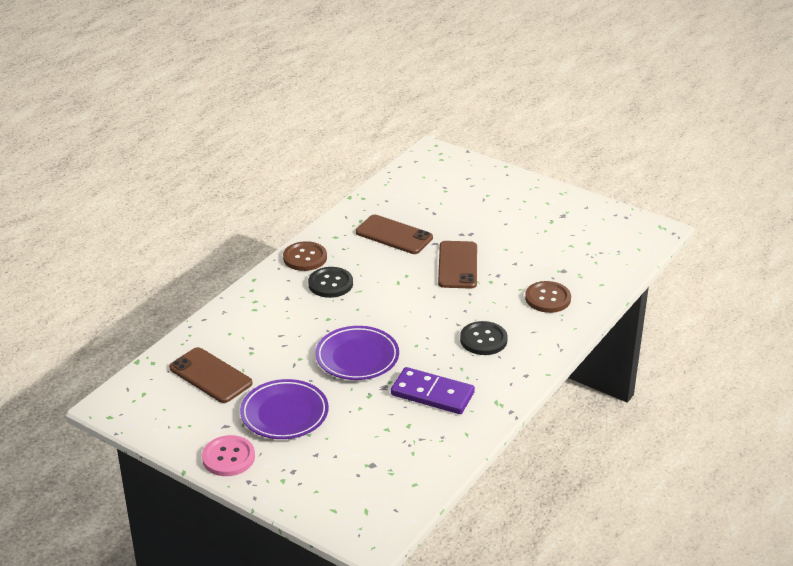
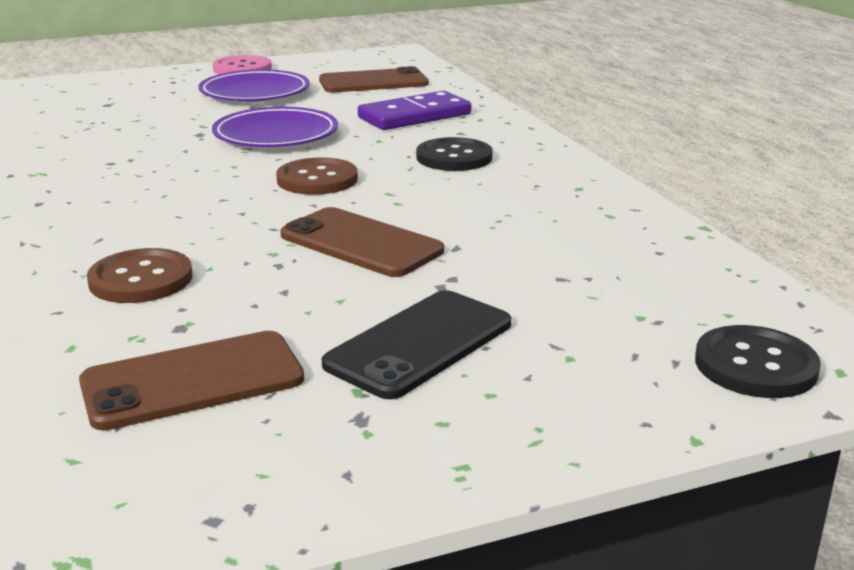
camera: 125 degrees right, 10 degrees down
(305, 258) = (544, 159): brown button -> brown button (317, 179)
(394, 235) = (527, 225): brown phone -> brown phone (193, 381)
(432, 394) = (134, 149): purple domino -> purple domino (415, 116)
(483, 340) = (157, 202): black button -> black button (755, 365)
(513, 222) = (420, 344): none -> black phone

